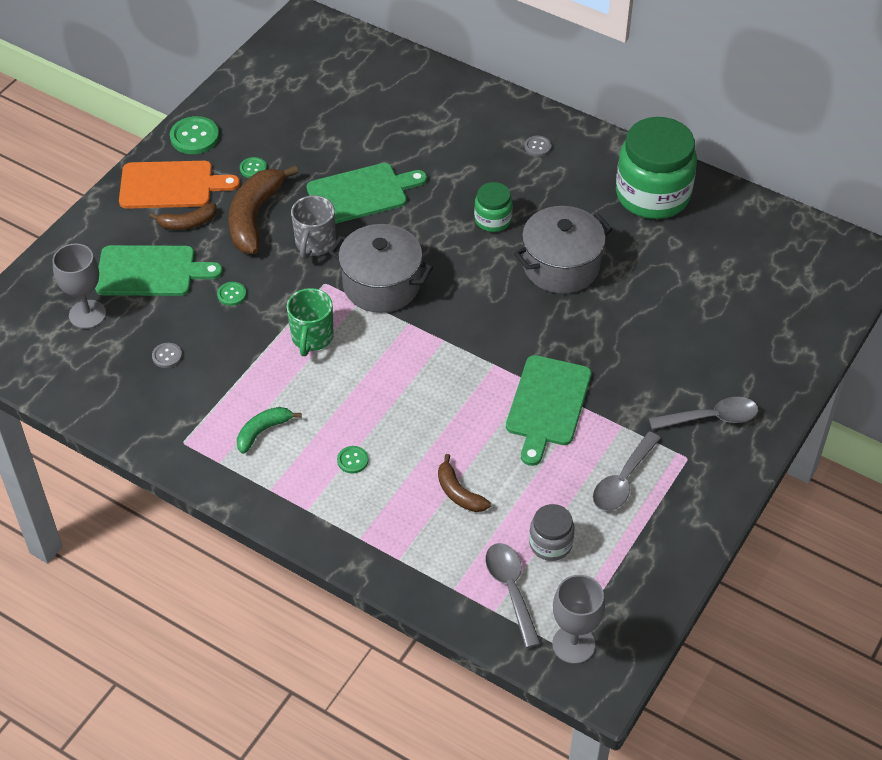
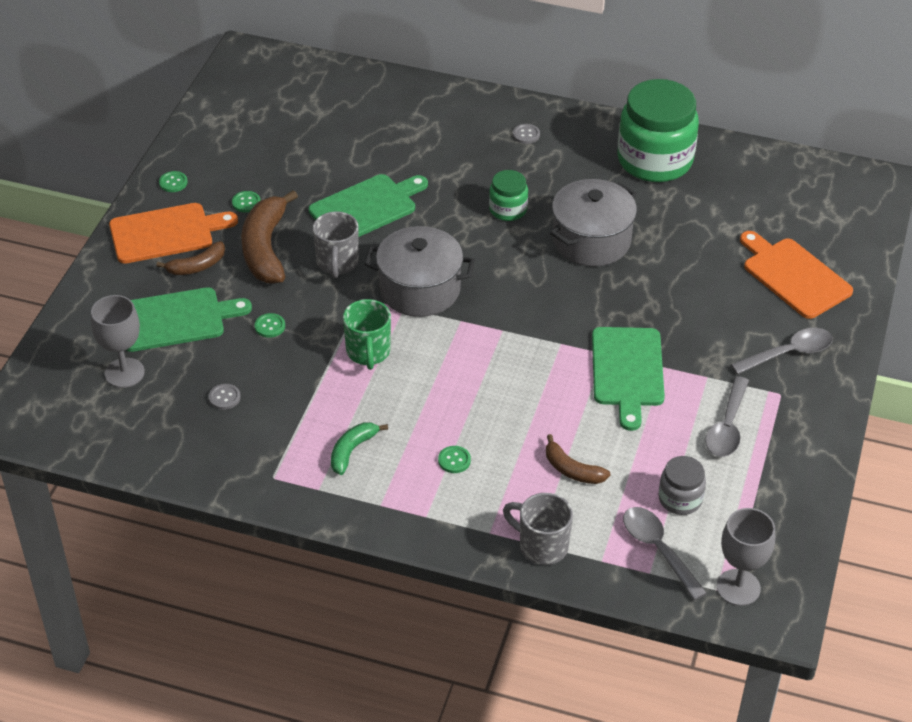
camera: 15 degrees left, 5 degrees down
(194, 137) = (173, 182): green button -> green button, size x0.55
(403, 562) = (541, 546): none -> grey mug
(745, 339) = (793, 276): none -> orange cutting board

